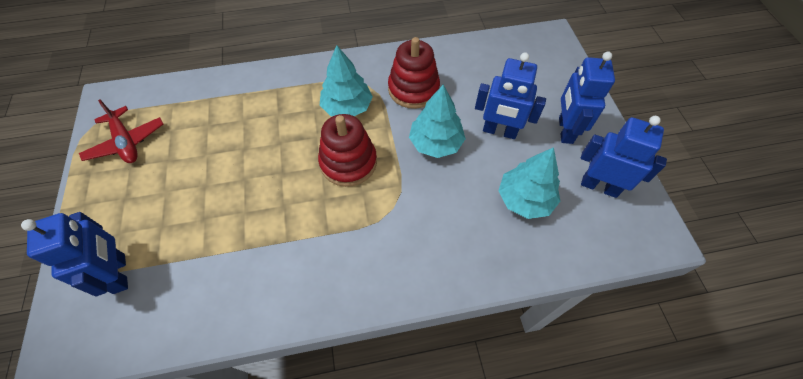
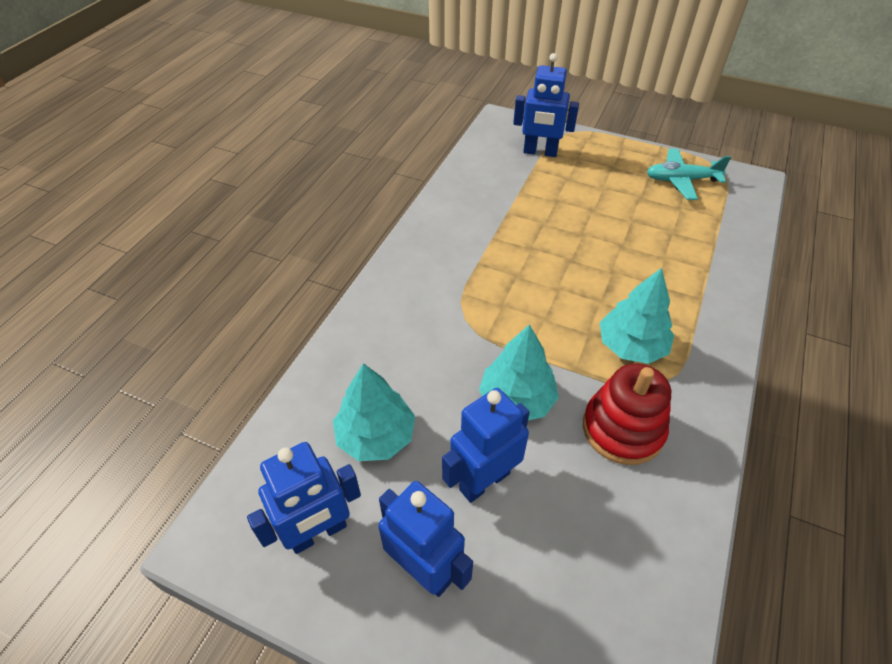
camera: 125 degrees right, 10 degrees down
(126, 142) = (681, 180): red plane -> turquoise plane
(348, 162) = (547, 311): red stacking toy -> none

